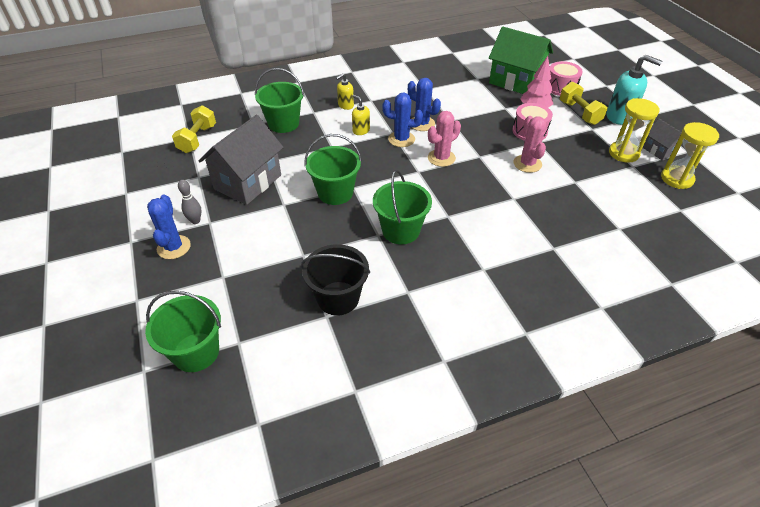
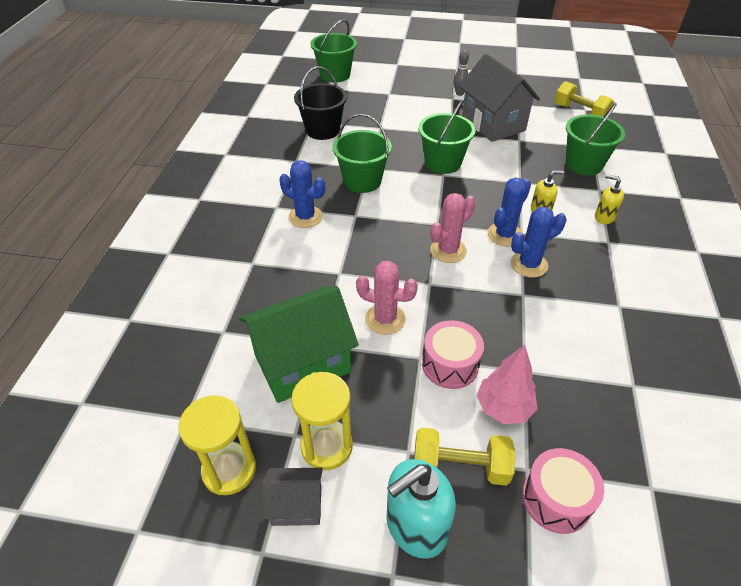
camera: 120 degrees right, 0 degrees up
(174, 247) = (436, 81): blue cactus -> blue cactus (305, 217)
(345, 105) = (604, 217): yellow soap dispenser -> yellow soap dispenser turned 45 degrees counterclockwise
(441, 158) = (448, 250): pink cactus -> pink cactus turned 60 degrees clockwise
(515, 81) = (603, 436): green house -> green house (302, 363)

